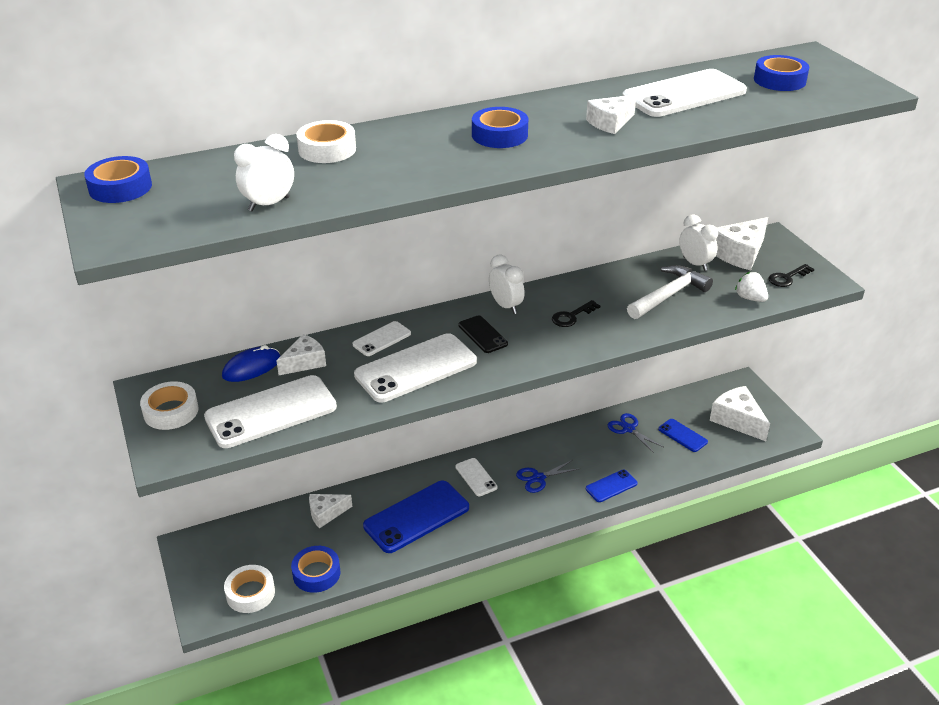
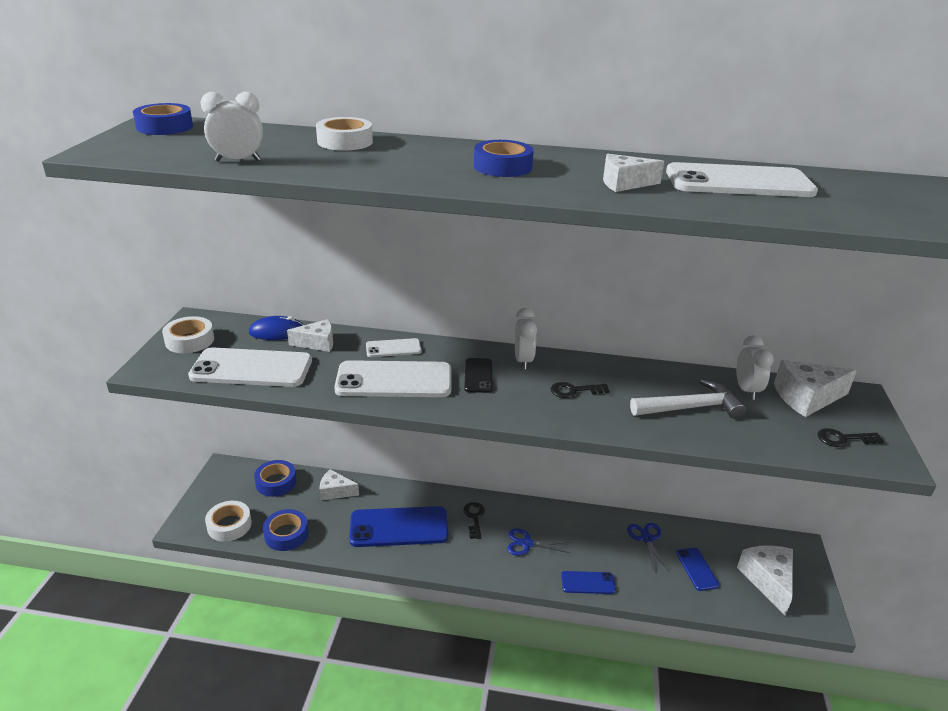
camera: 30 degrees right, 5 degrees down
(476, 477) = (474, 518): white phone -> black key
(750, 298) = (779, 442): white strawberry -> none
(779, 80) = (871, 196): blue tape -> blue tape (276, 482)

